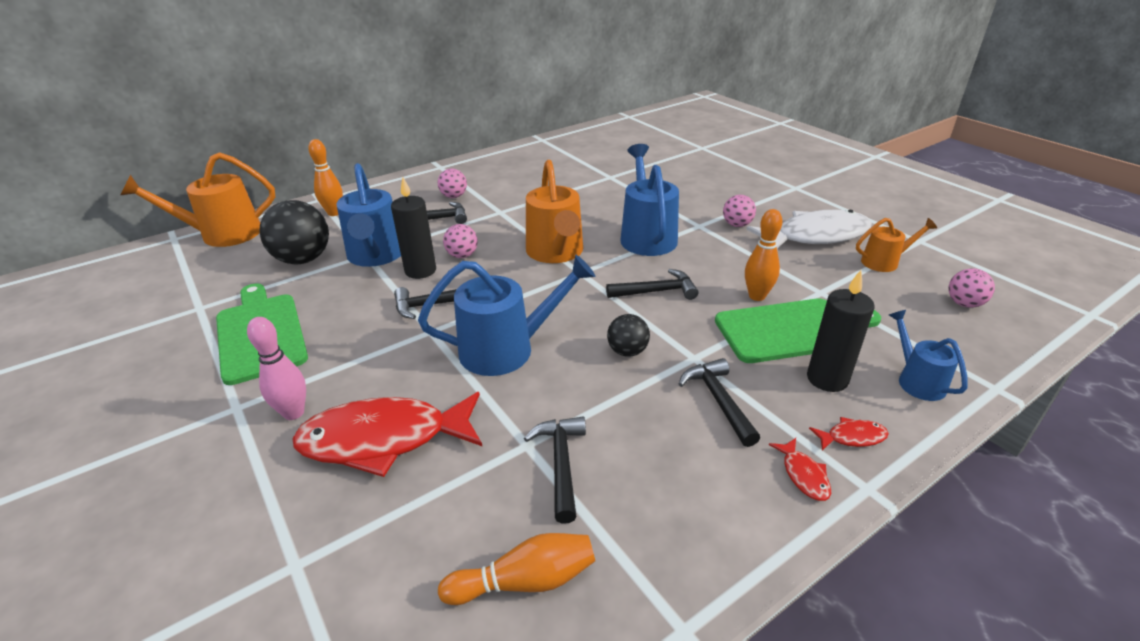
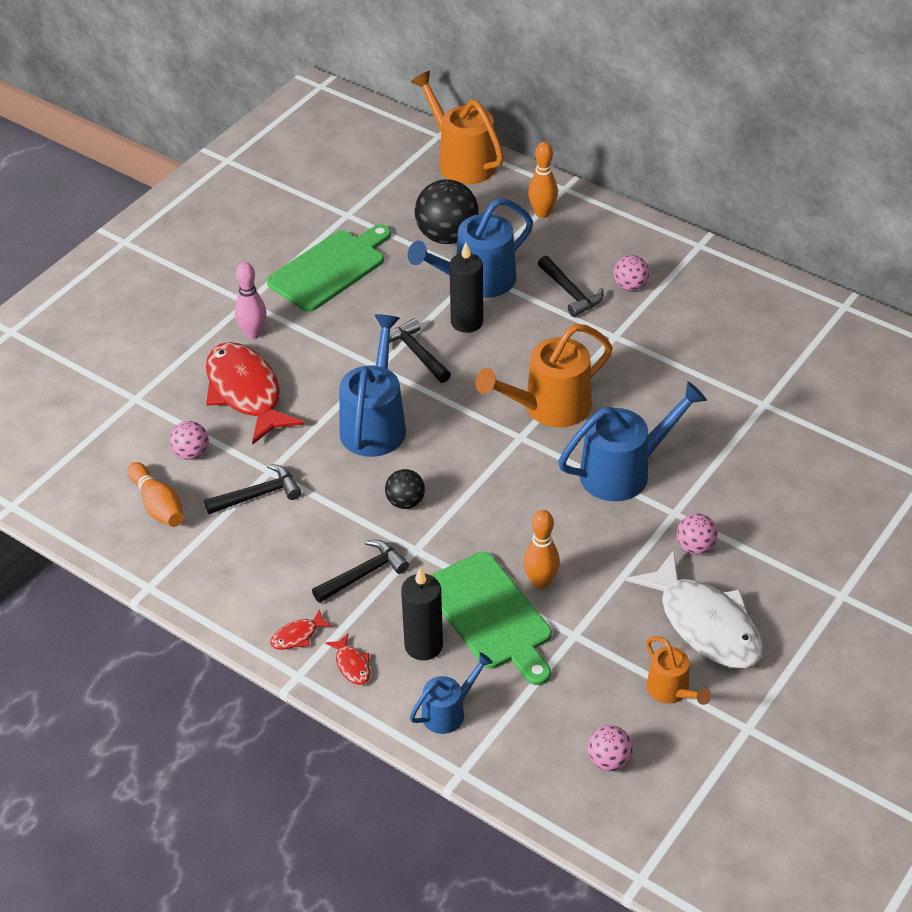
camera: 70 degrees right, 10 degrees up
(462, 255) = (508, 340): pink ball -> pink ball (191, 453)
(507, 349) = (375, 423): blue watering can -> blue watering can turned 135 degrees counterclockwise
(656, 291) = (512, 502): black hammer -> none

